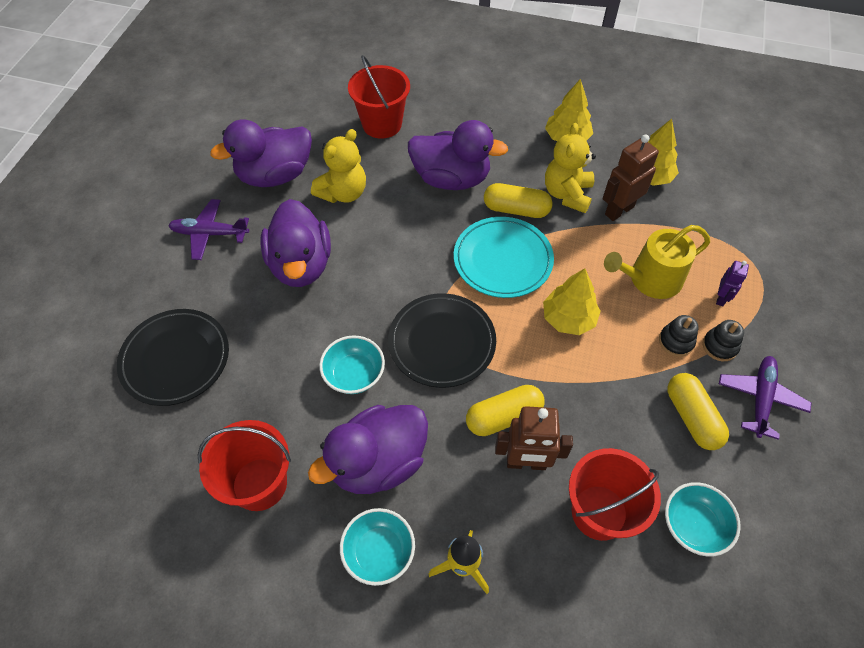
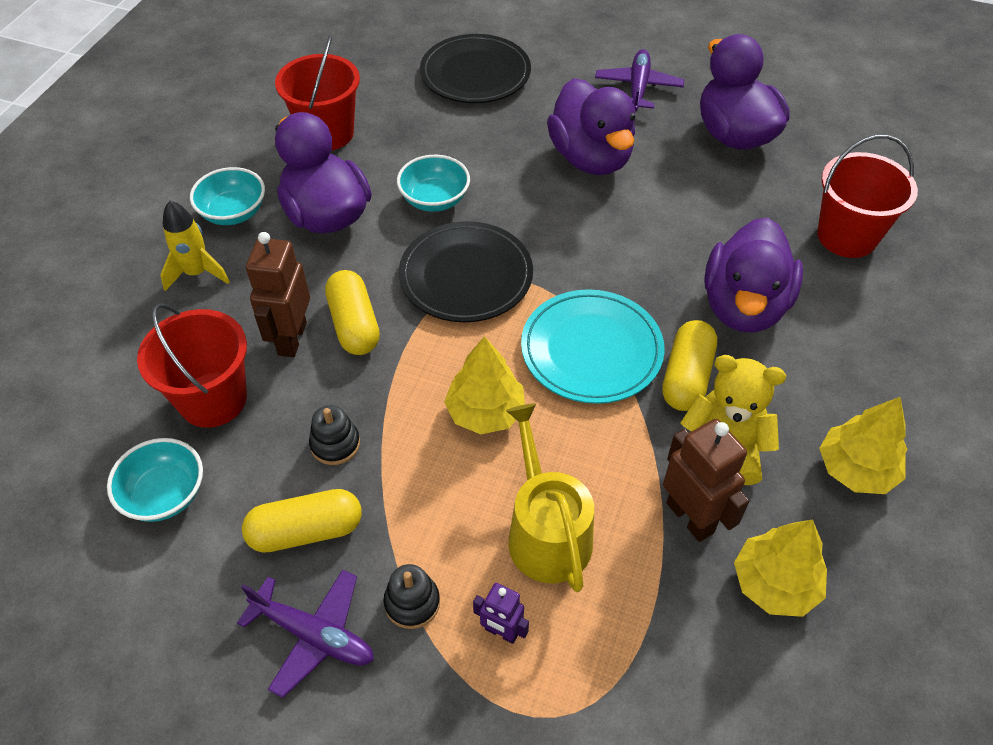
camera: 95 degrees right, 5 degrees down
(301, 265) = (591, 158): purple duck -> purple duck turned 105 degrees counterclockwise
(343, 193) = (708, 195): yellow teddy bear -> none
(676, 341) = (429, 541): black stacking toy -> black stacking toy (335, 444)

